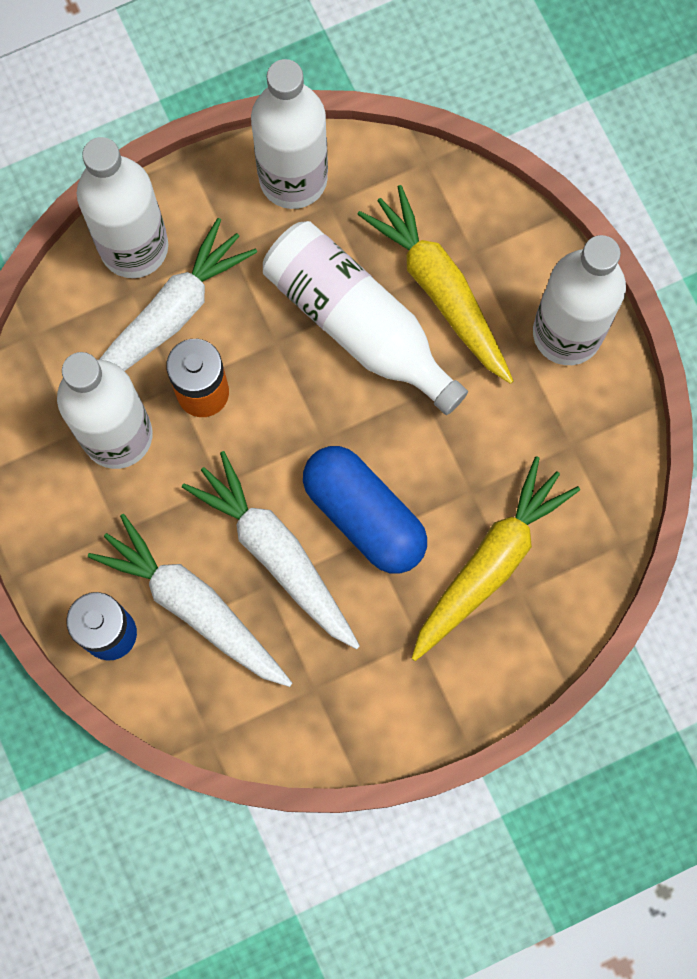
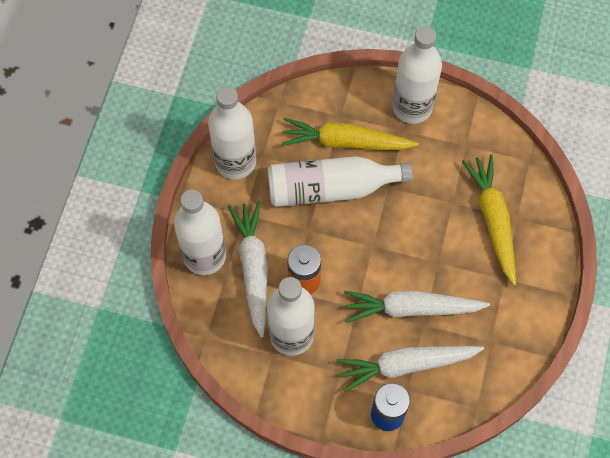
camera: 50 degrees left, 10 degrees down
(364, 515) = (425, 256): blue capsule -> none

